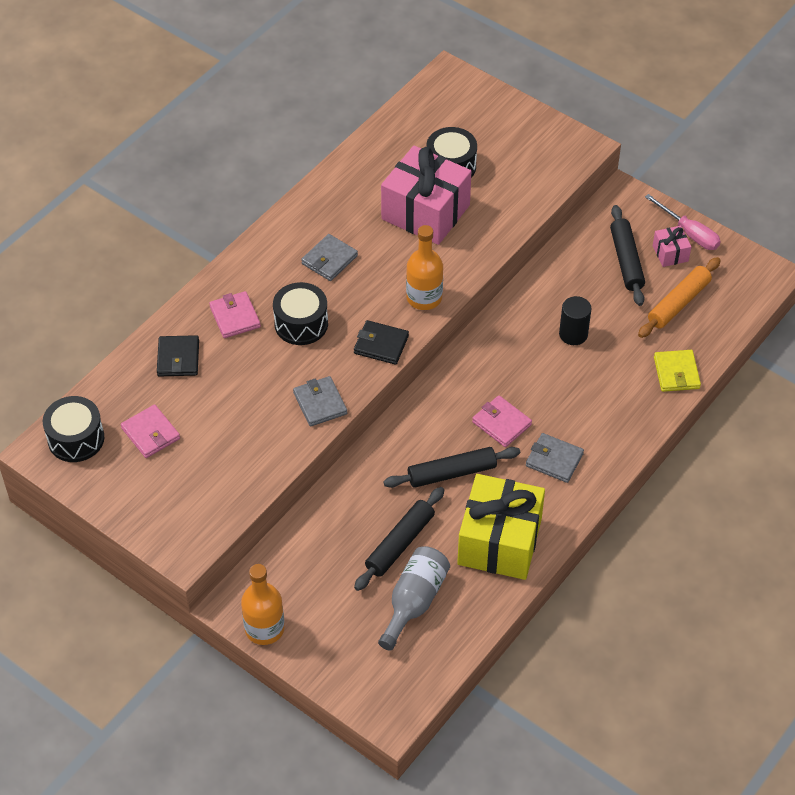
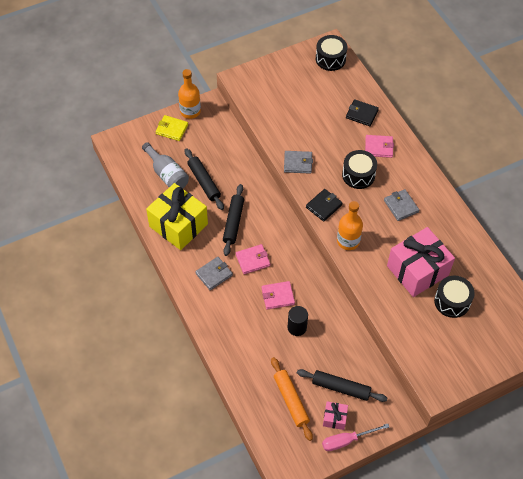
camera: 115 degrees right, 5 degrees up
(151, 433) = (317, 88): pink wallet -> pink wallet (277, 296)
(676, 373) = (238, 369): yellow wallet -> yellow wallet (172, 129)

